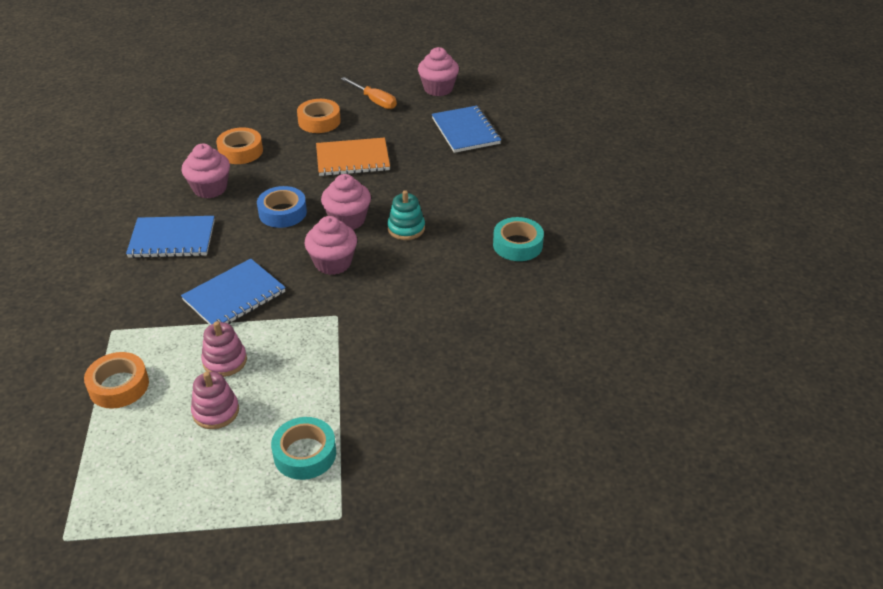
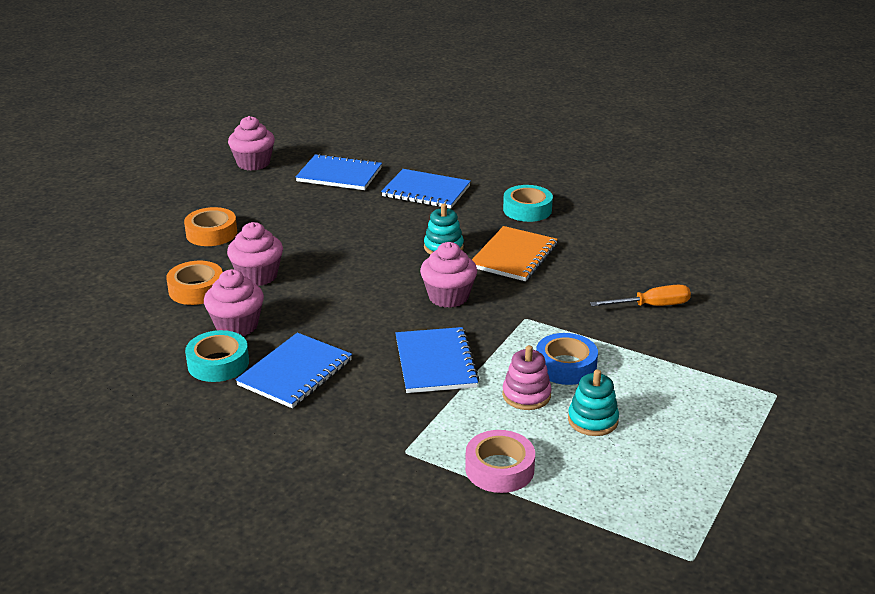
camera: 55 degrees left, 10 degrees down
(119, 386) = (499, 469): orange tape -> pink tape
(216, 411) = (592, 420): pink stacking toy -> turquoise stacking toy
(282, 212) = (336, 298): blue tape -> blue tape (565, 366)
(305, 454) = (689, 389): turquoise tape -> turquoise tape (218, 363)
(347, 220) = (393, 270): pink cupcake -> pink cupcake (257, 276)
(352, 159) = (302, 237): orange notebook -> orange notebook (514, 256)
(374, 101) = (223, 197): orange screwdriver -> orange screwdriver (651, 306)
(487, 181) = (426, 191): none -> blue notebook

